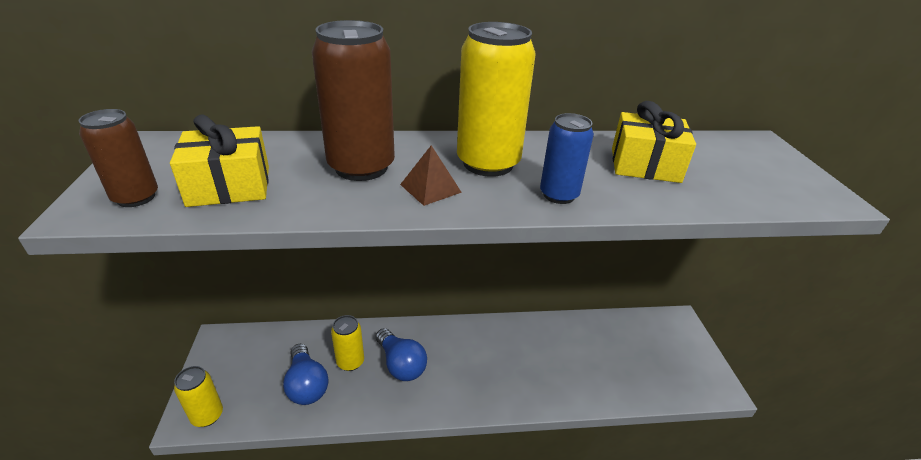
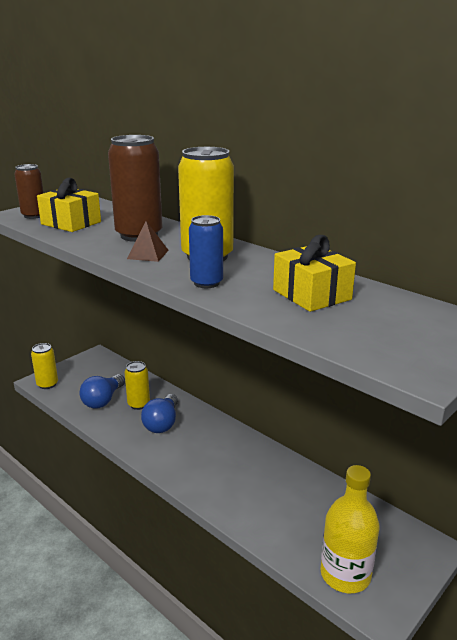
camera: 50 degrees right, 10 degrees down
(676, 380) = (345, 574): none -> yellow bottle

